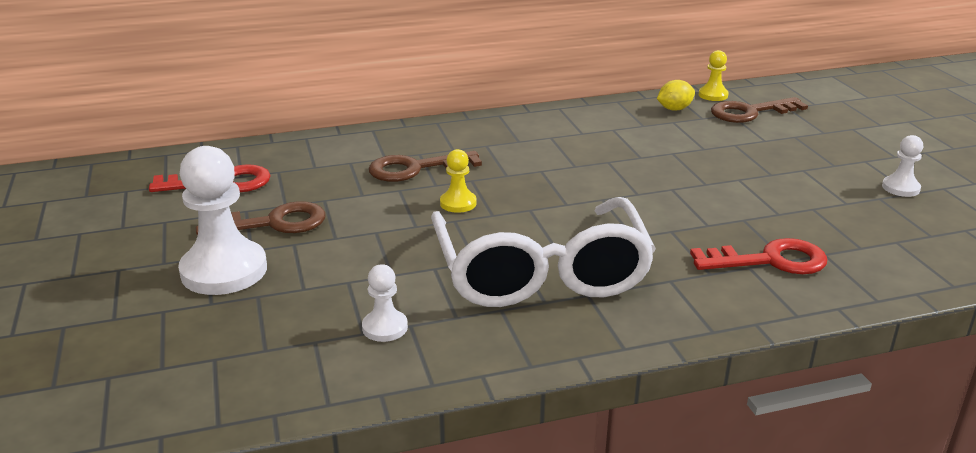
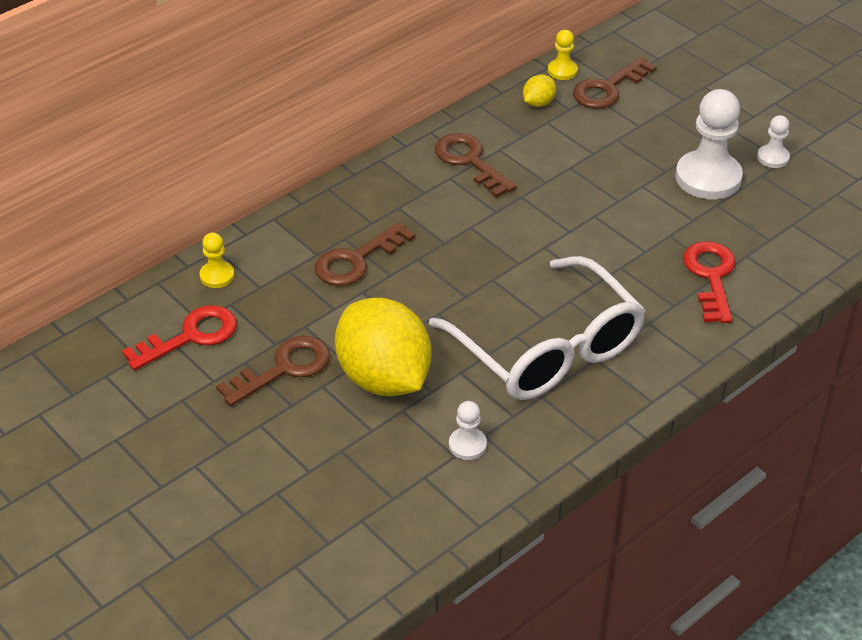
camera: 25 degrees left, 15 degrees up
(224, 271) = (289, 435): white pawn -> white pawn (708, 178)
(355, 253) = (384, 378): none -> yellow lemon
(458, 203) = (427, 292): yellow pawn -> yellow pawn (217, 276)
(578, 131) = (470, 161): none -> brown key
(770, 260) = (711, 277): red key -> red key turned 60 degrees counterclockwise

